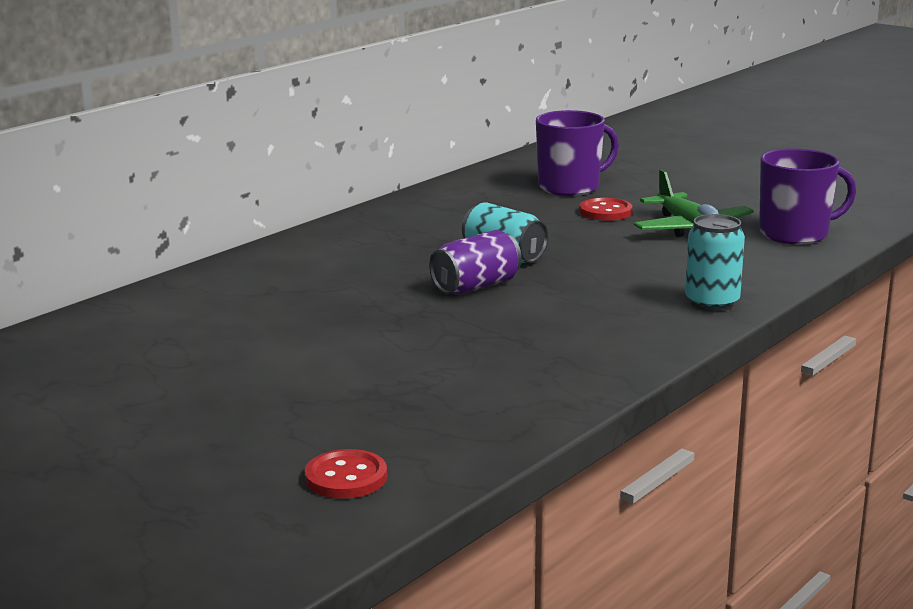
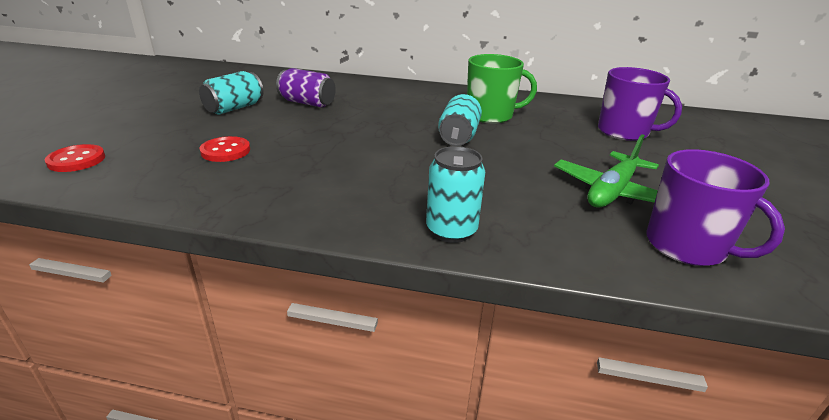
camera: 60 degrees right, 10 degrees up
(243, 362) = (234, 108): none -> turquoise can
(457, 228) = (490, 115): none -> green mug
(476, 286) = (394, 139): purple can -> purple can (307, 103)
(605, 212) = (595, 152): red button -> red button (225, 151)

